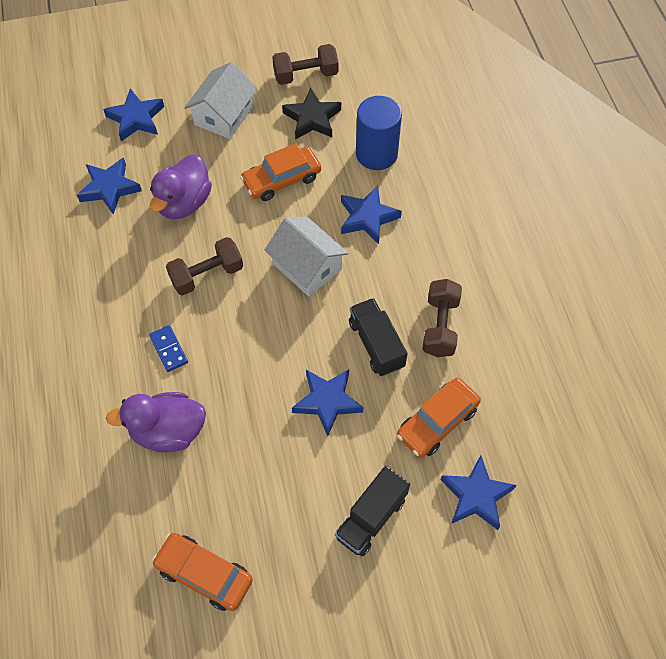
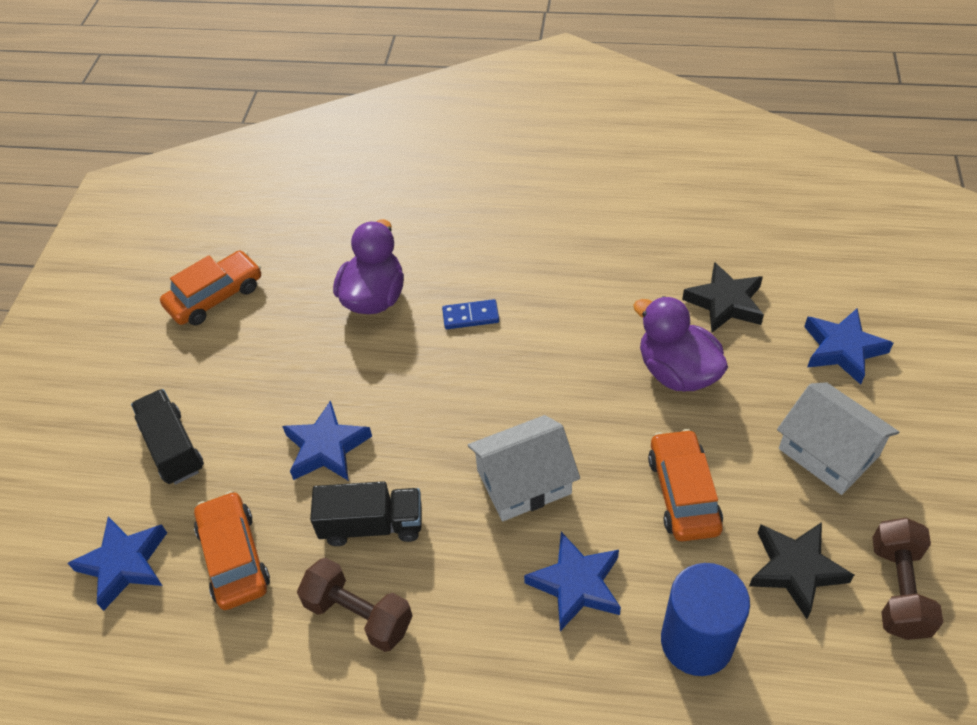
camera: 115 degrees right, 10 degrees down
(109, 188) = (725, 303): blue star -> black star
(207, 275) = (555, 371): brown dumbbell -> none

